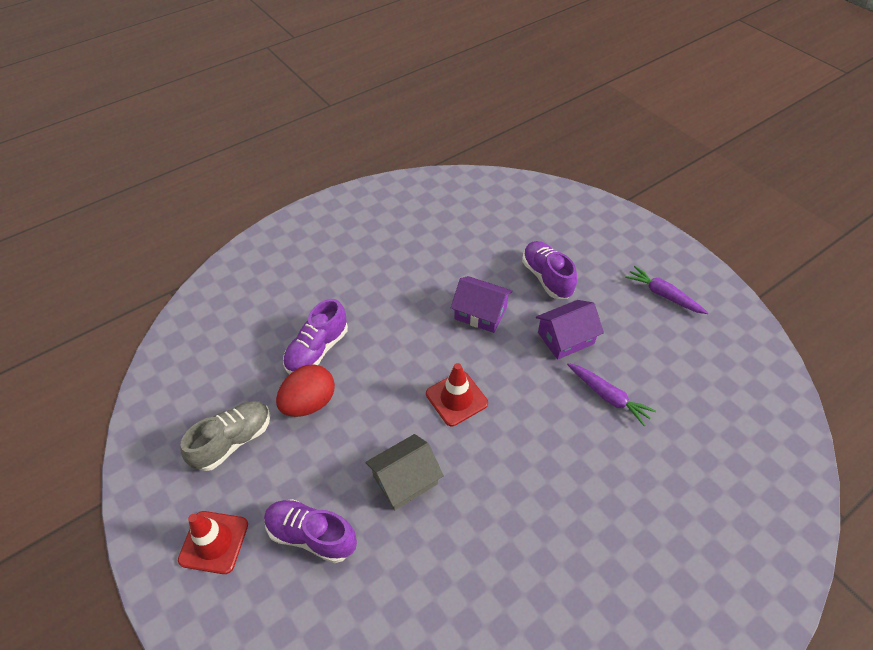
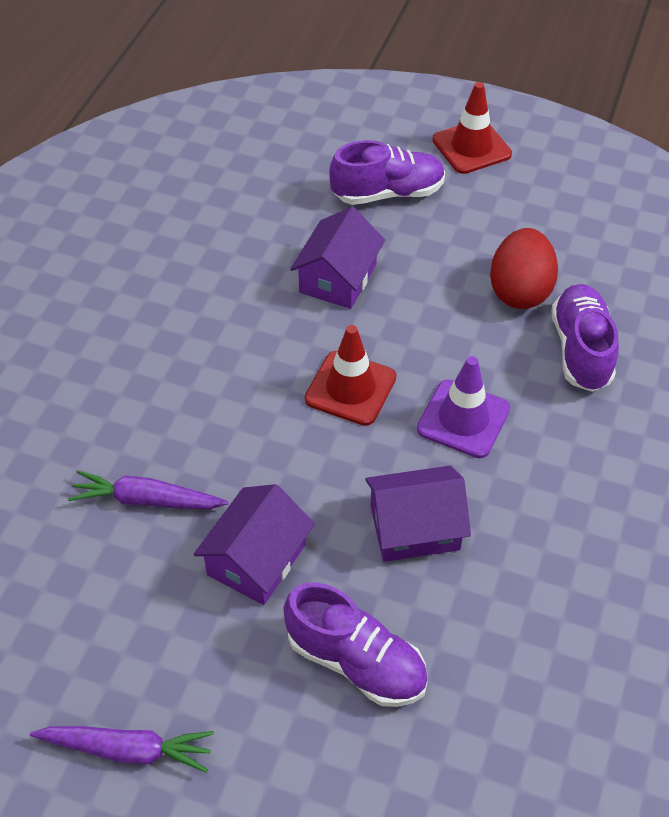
camera: 145 degrees right, 0 degrees up
(233, 441) = (555, 218): grey shoe -> none
(405, 479) = (338, 278): grey house -> purple house
(412, 348) = (463, 419): none -> purple traffic cone

